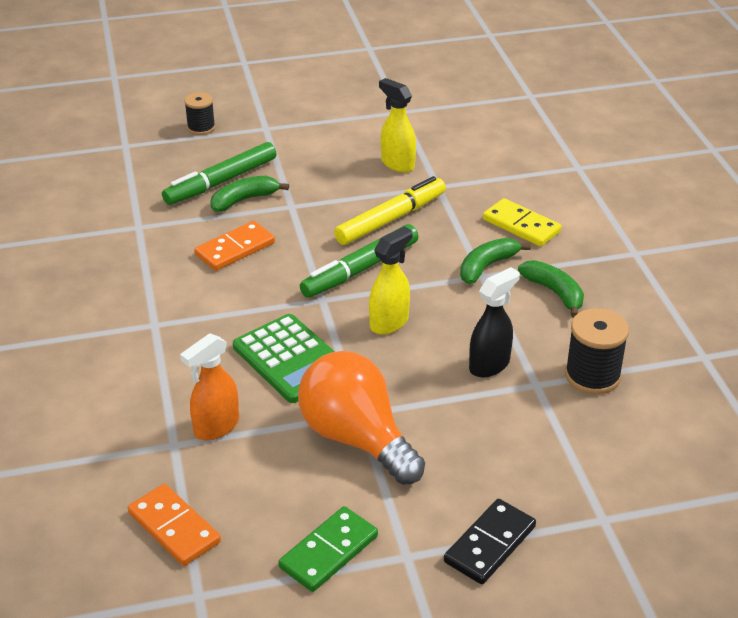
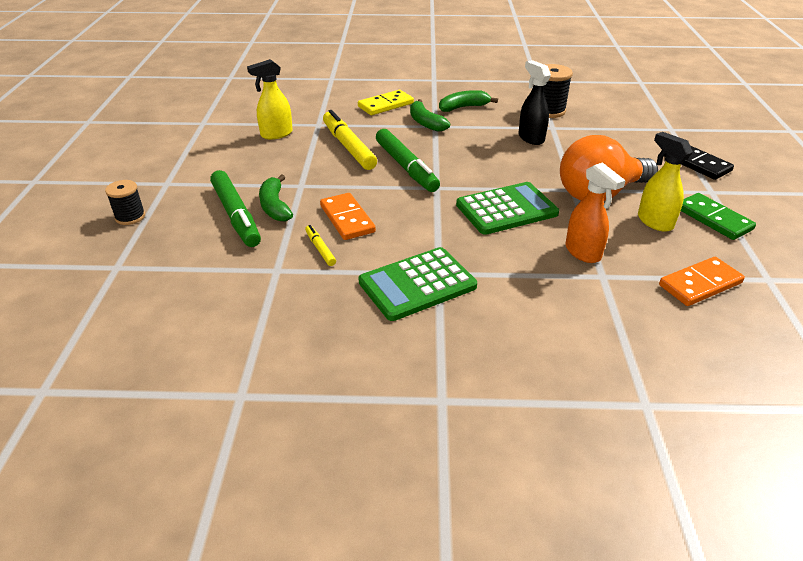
camera: 75 degrees left, 0 degrees up
(132, 313) = (417, 284): none -> green calculator
(177, 243) = (320, 249): none -> yellow marker
(389, 322) = (475, 165): yellow spray bottle -> yellow spray bottle (654, 222)

